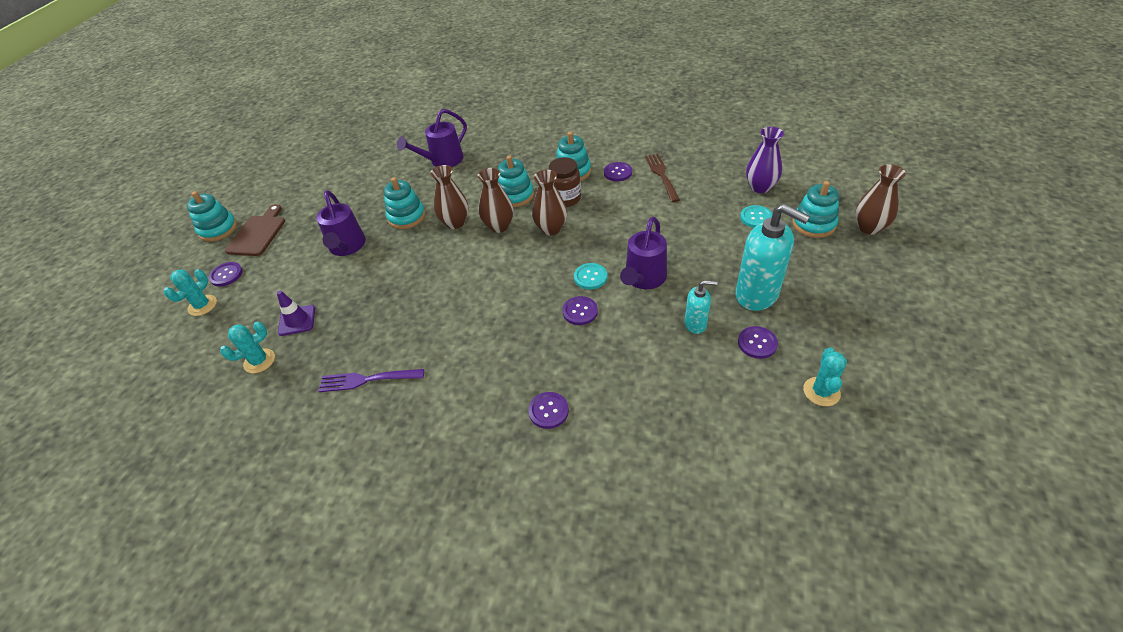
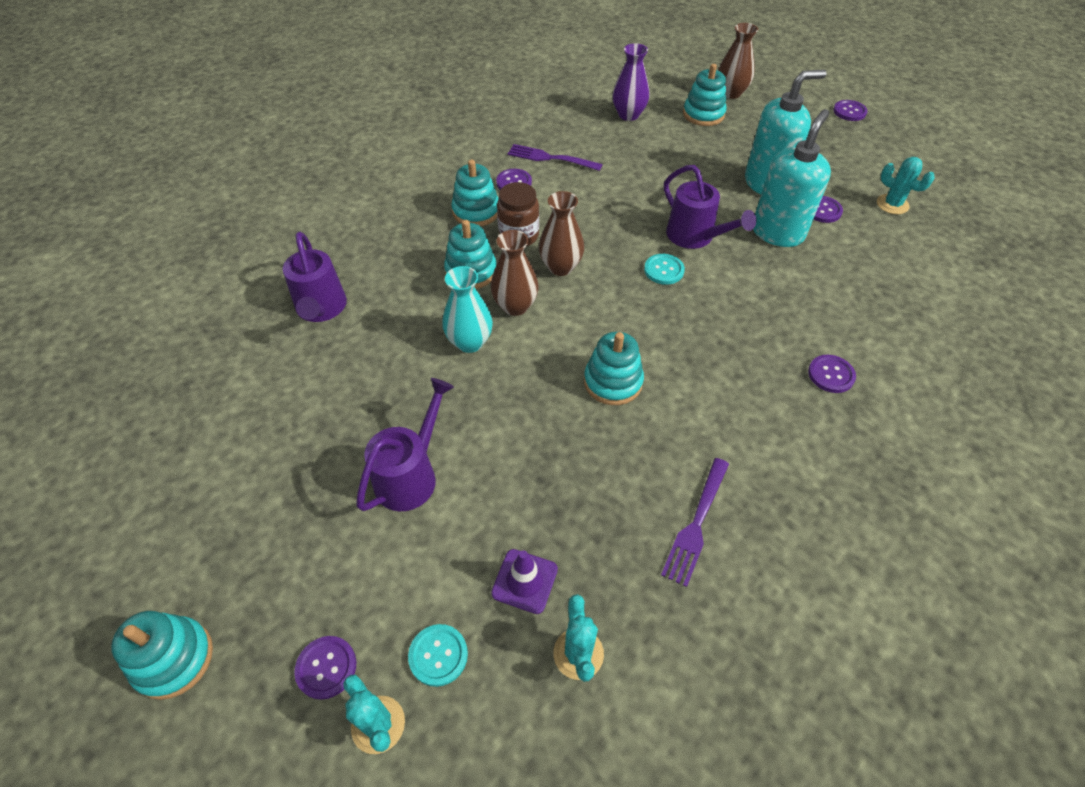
camera: 65 degrees left, 5 degrees up
(258, 233) = (255, 592): brown cutting board -> none
(347, 247) = (411, 474): purple watering can -> purple watering can turned 75 degrees counterclockwise
(406, 217) = (408, 386): turquoise stacking toy -> turquoise stacking toy (613, 382)
(455, 223) = (470, 342): brown vase -> turquoise vase
(580, 311) = (709, 298): purple button -> purple button (849, 112)
(661, 175) = (550, 158): brown fork -> purple fork
(695, 324) = (777, 233): turquoise soap dispenser -> turquoise soap dispenser, size x1.91
(756, 218) = (668, 137): turquoise button -> turquoise button (438, 655)

